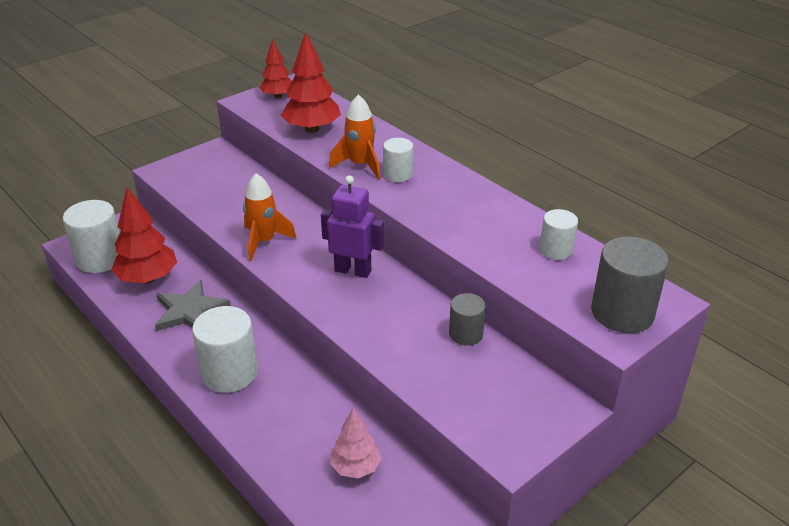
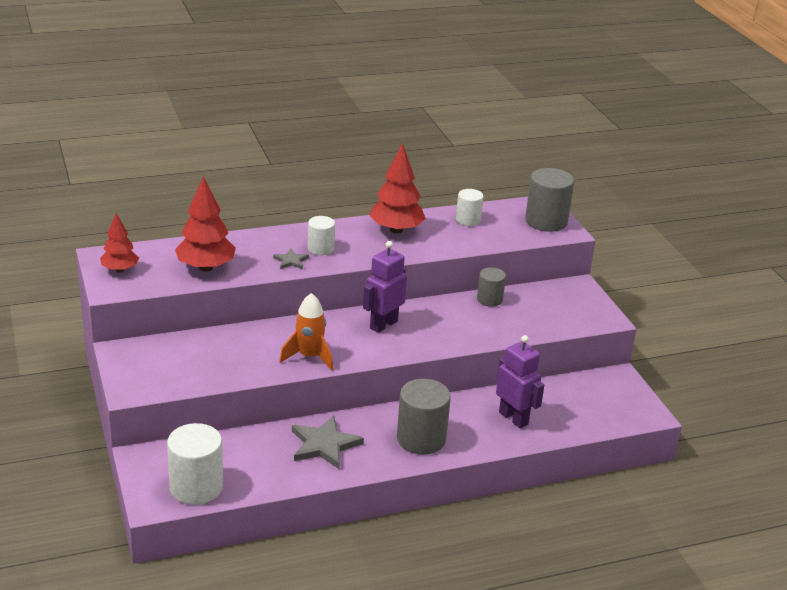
camera: 70 degrees left, 5 degrees down
(148, 278) = (255, 461): red tree -> red tree (396, 230)
(229, 373) = (421, 439): white cylinder -> grey cylinder
(306, 438) = (513, 418): none -> purple robot
(355, 467) = (552, 404): pink tree -> none
(360, 165) = (291, 261): orange rocket -> grey star

